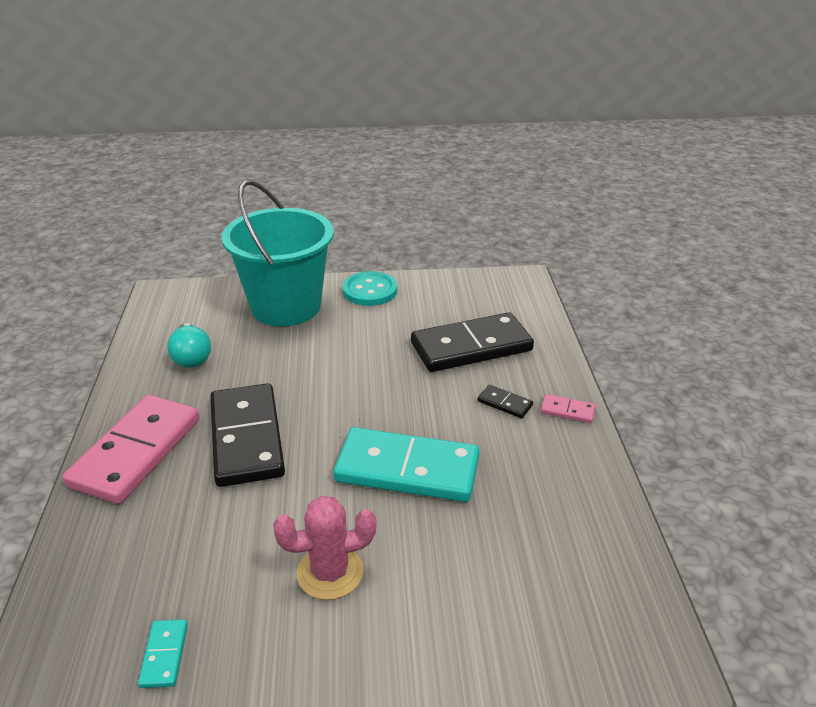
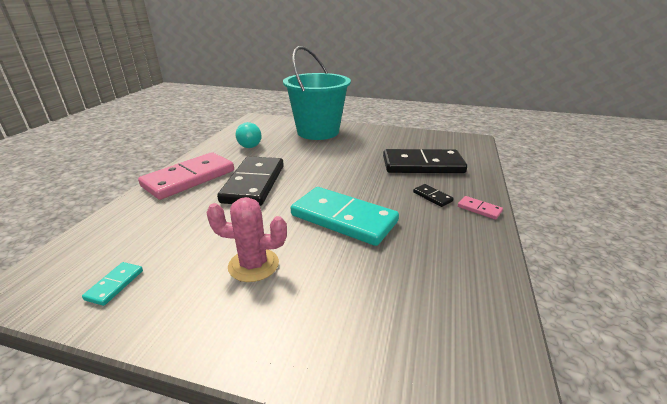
camera: 20 degrees right, 5 degrees down
(370, 290) = (371, 132): turquoise button -> none

